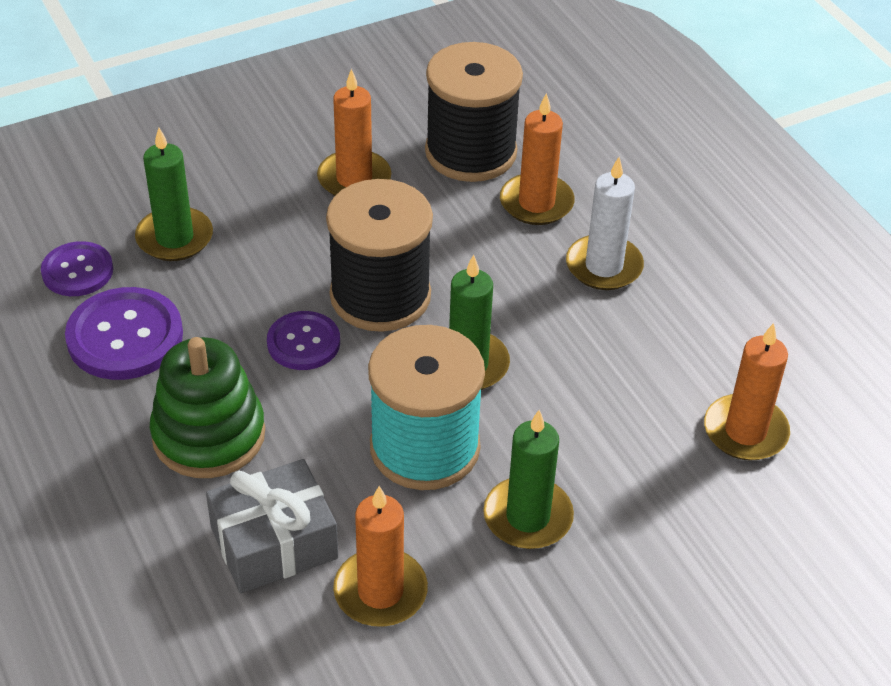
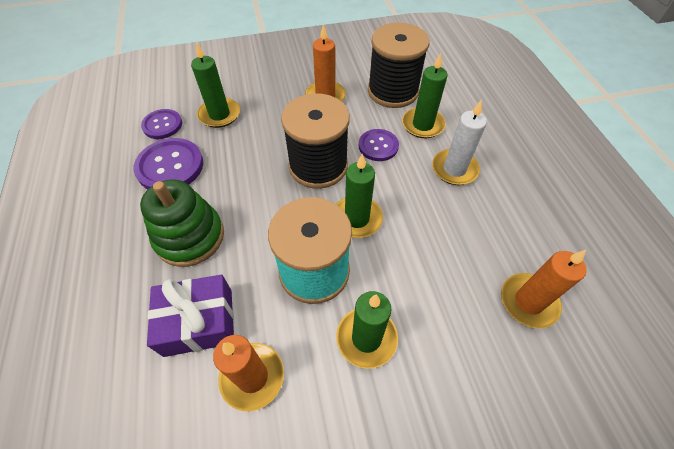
camera: 15 degrees right, 10 degrees up
(274, 542) = (199, 322): grey gift -> purple gift
(303, 342) = (265, 187): purple button -> purple button (378, 146)
(536, 203) = (422, 125): orange candle -> green candle

